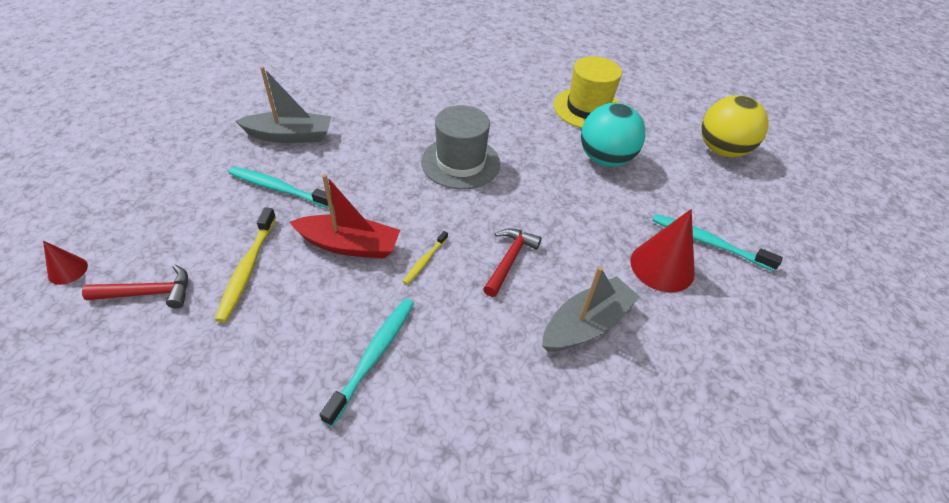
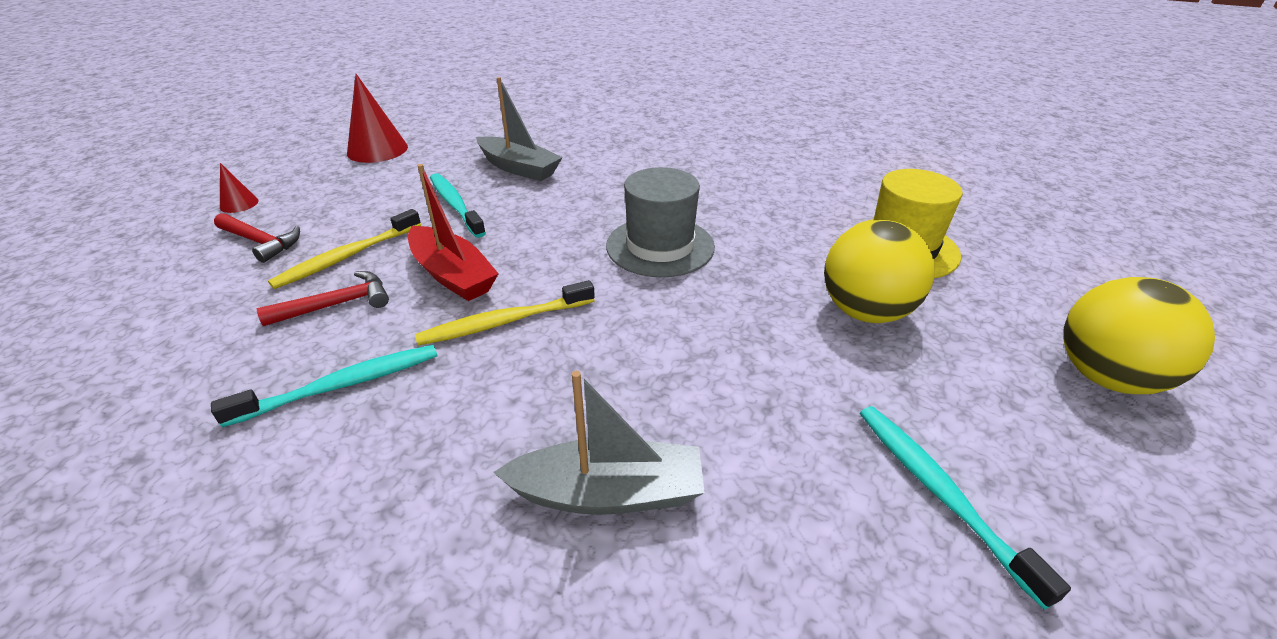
camera: 40 degrees right, 10 degrees down
(425, 261) = (504, 322): yellow toothbrush -> yellow toothbrush, size x1.80
(509, 260) = (598, 366): red hammer -> red hammer (337, 305)
(605, 159) = (865, 312): turquoise ball -> yellow ball
(662, 266) = (813, 484): red cone -> red cone (377, 150)

